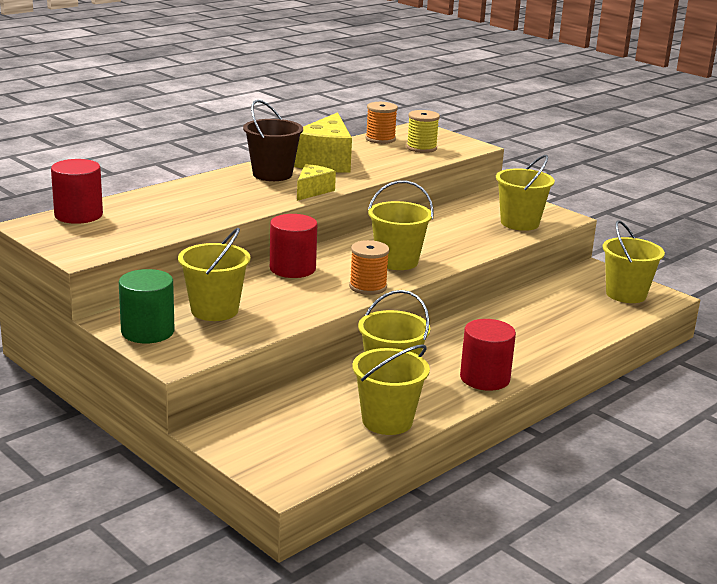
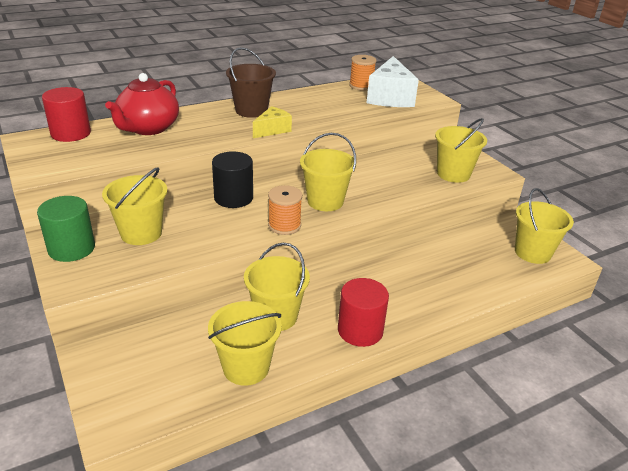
camera: 15 degrees right, 10 degrees up
(166, 202) = (148, 128): none -> red teapot
(292, 269) = (233, 198): red cylinder -> black cylinder
(325, 161) = (303, 103): yellow cheese -> none
(421, 148) = (390, 97): yellow spool -> white cheese

